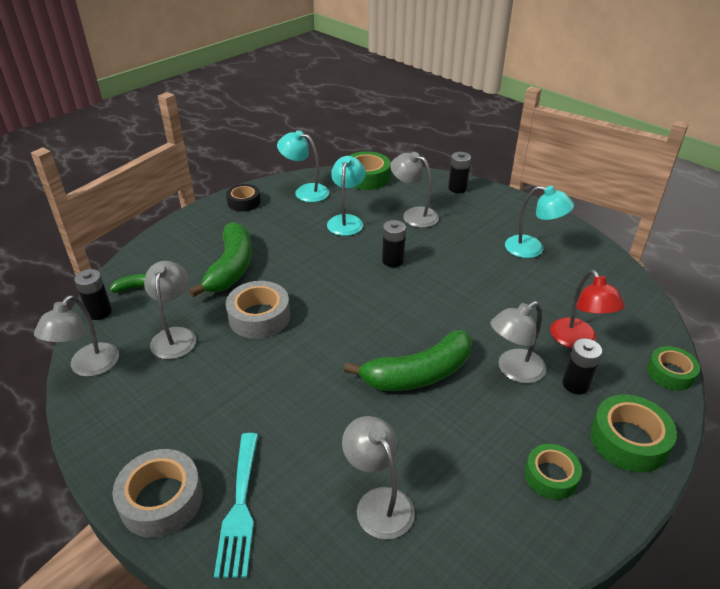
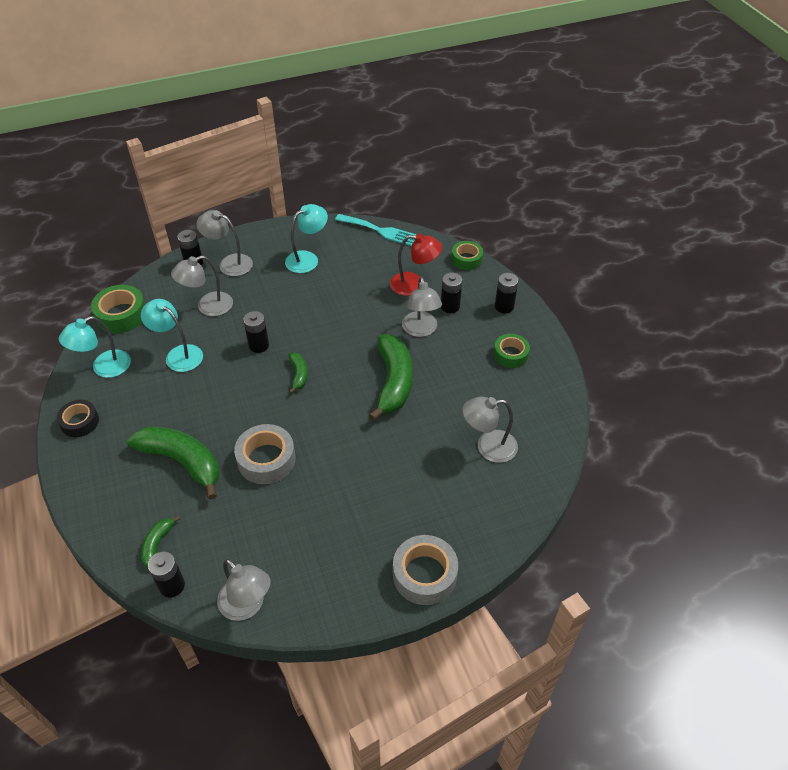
camera: 65 degrees left, 10 degrees up
(175, 336) = (249, 528): grey lamp -> grey lamp (229, 263)
(240, 508) = (455, 526): turquoise fork -> turquoise fork (380, 231)
(376, 299) = (298, 374): none -> green banana
(628, 440) = (504, 306): green tape -> black battery

